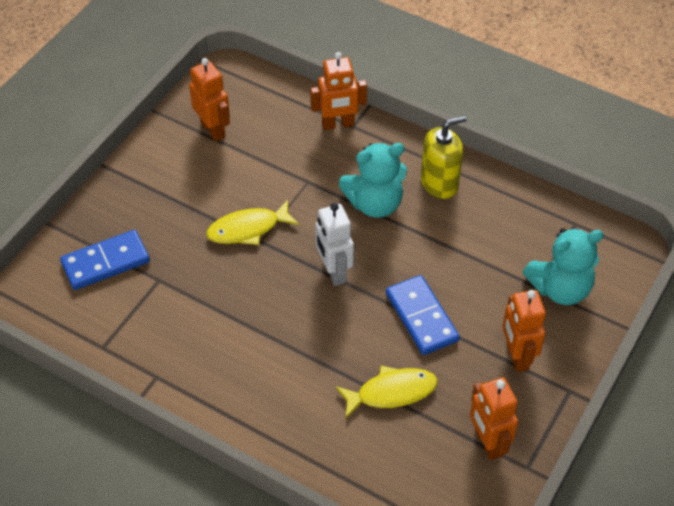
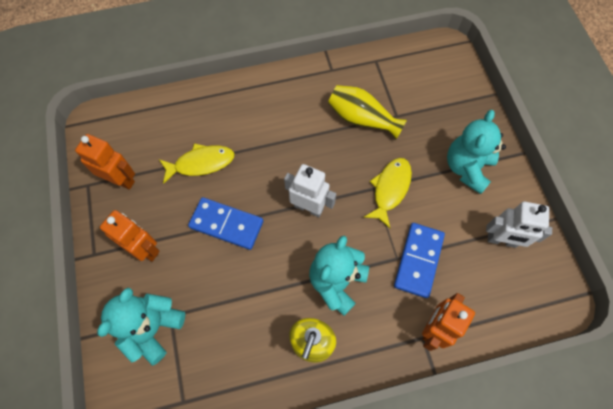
camera: 135 degrees right, 15 degrees up
(106, 262) = (435, 100): blue domino -> blue domino (418, 260)
(163, 192) = (467, 168): none -> turquoise teddy bear
(193, 304) = (361, 119): none -> yellow vase
(213, 130) = (501, 240): orange robot -> white robot
(391, 392) = (201, 163): yellow fish -> yellow fish turned 135 degrees counterclockwise

